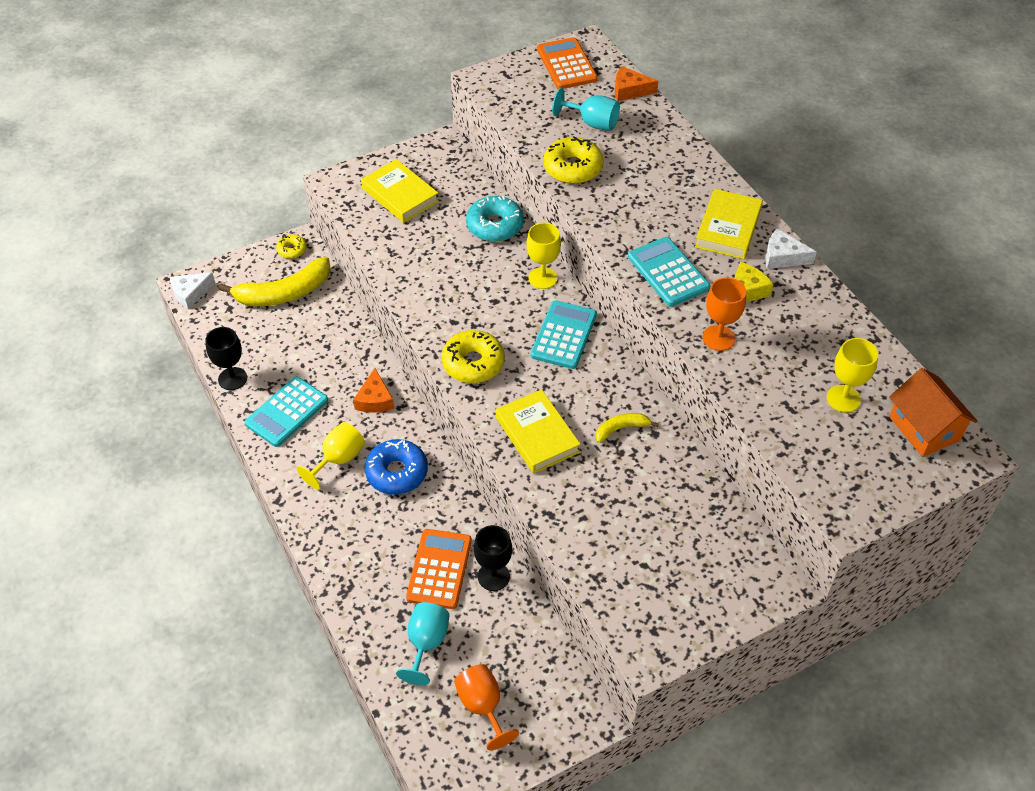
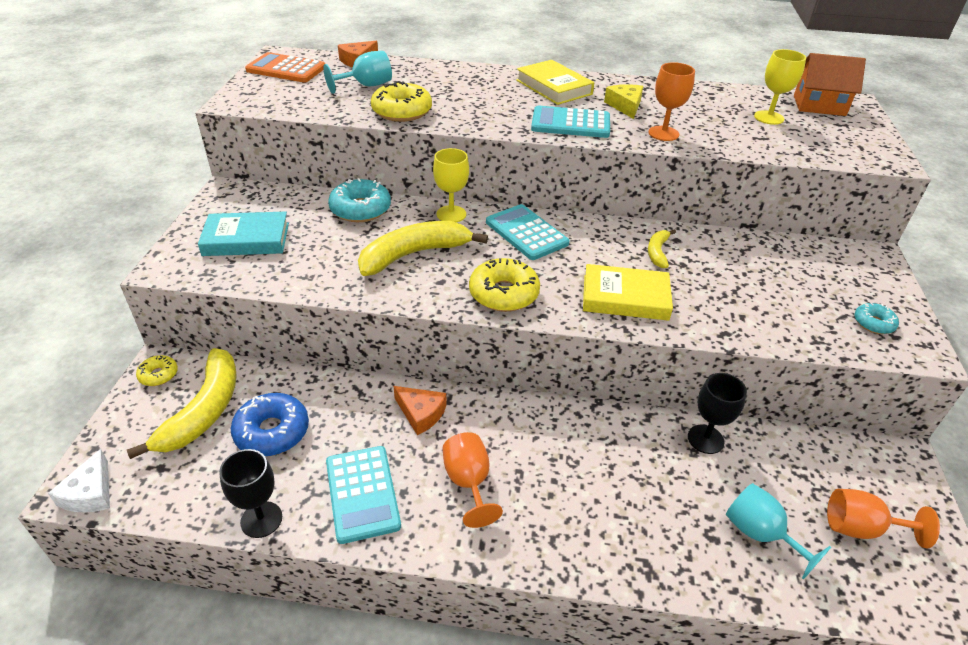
camera: 55 degrees left, 10 degrees down
(338, 459) = (468, 482): yellow goblet -> orange goblet
(397, 472) = (527, 444): blue donut -> blue donut (272, 432)
(400, 195) = (246, 239): yellow book -> turquoise book
(439, 569) = (671, 474): orange calculator -> none
(470, 289) = (414, 254): none -> yellow banana
(659, 611) = (873, 323): none -> turquoise donut
(782, 257) = (607, 82): white cheese -> none

